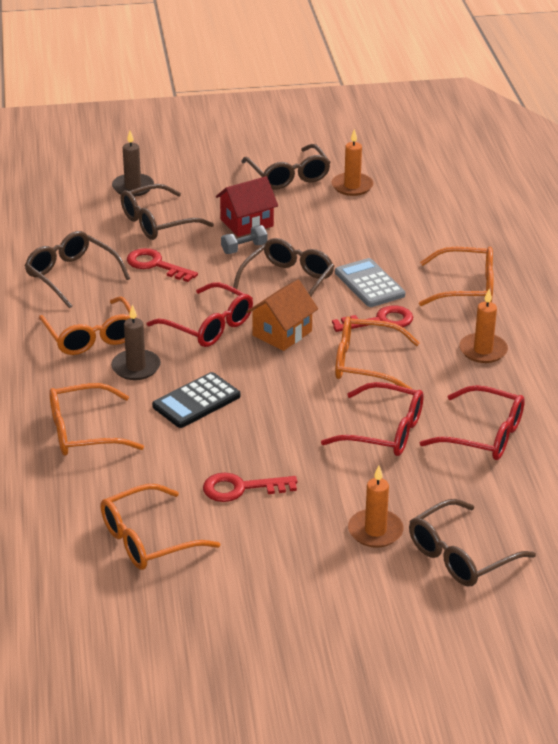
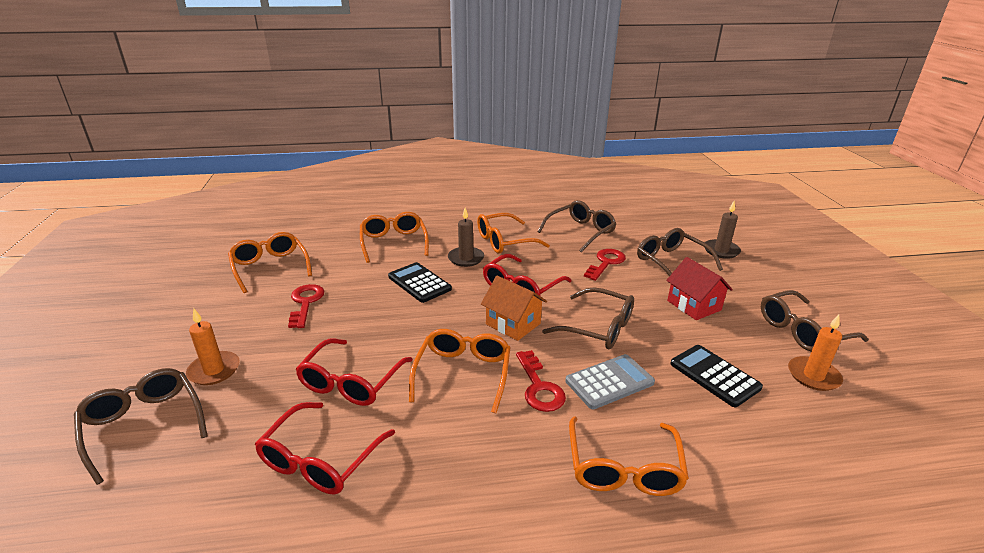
camera: 90 degrees right, 5 degrees down
(244, 248) = (648, 304): grey dumbbell -> none
(356, 231) = (714, 376): none -> black calculator
(483, 350) = (484, 473): orange candle -> none

